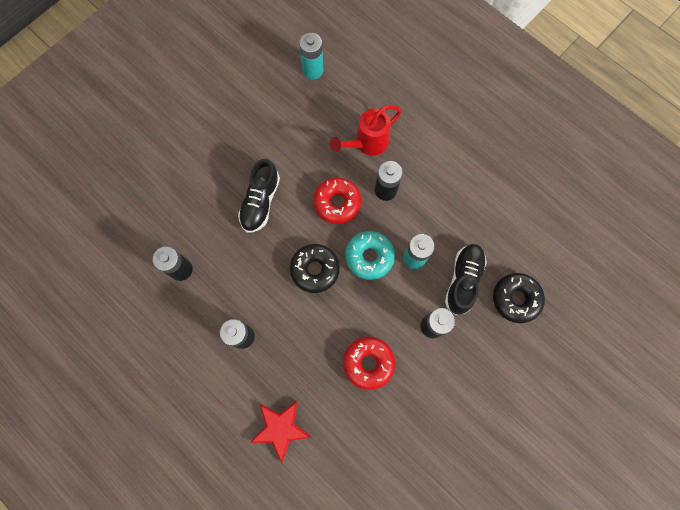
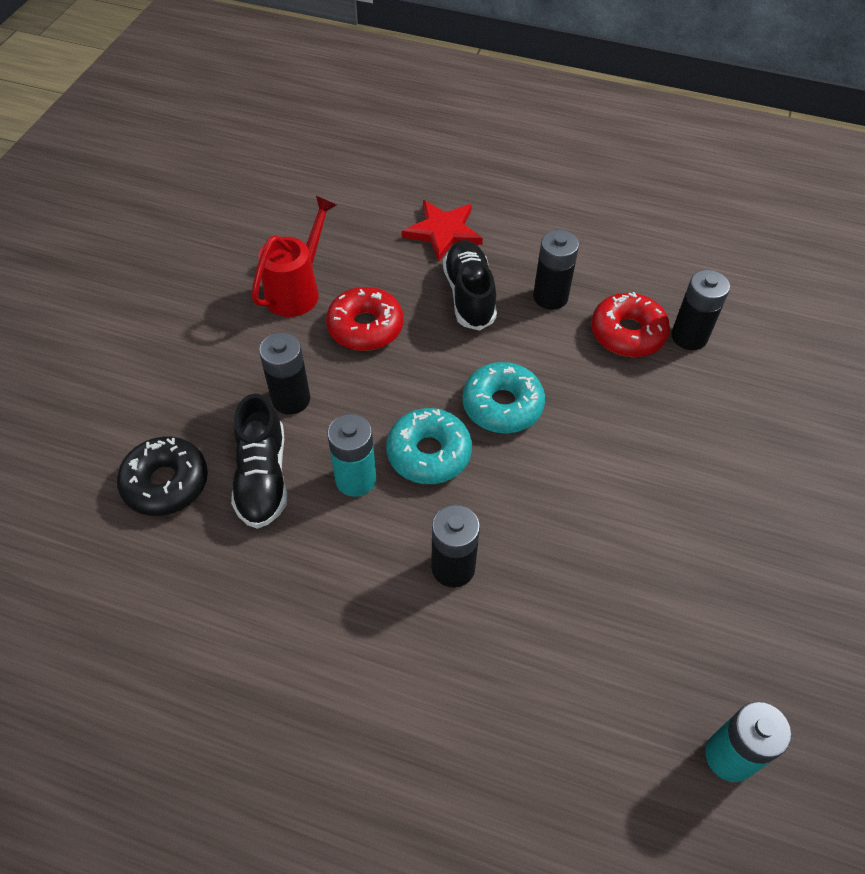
camera: 155 degrees right, 20 degrees down
(260, 202) = (647, 464): black shoe -> black shoe (469, 295)
(315, 269) = (502, 405): black donut -> turquoise donut
(337, 203) = (524, 512): red donut -> red donut (627, 333)
(367, 143) = (530, 642): red watering can -> red watering can (297, 290)

